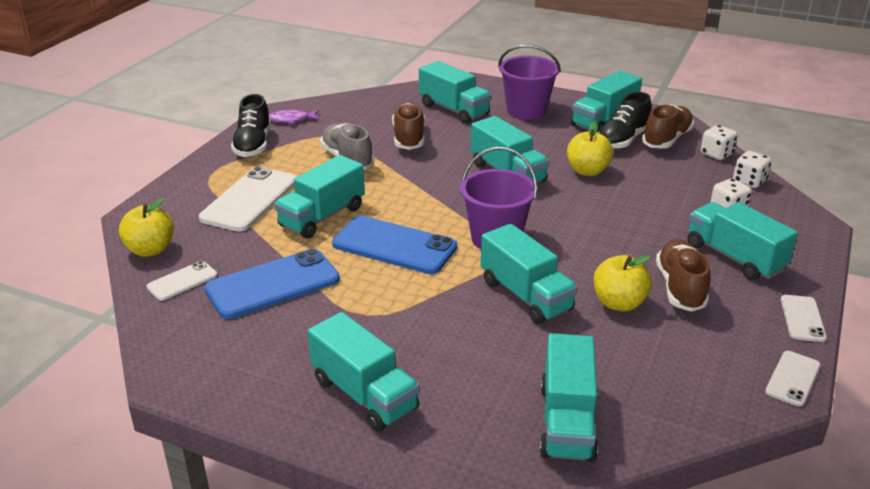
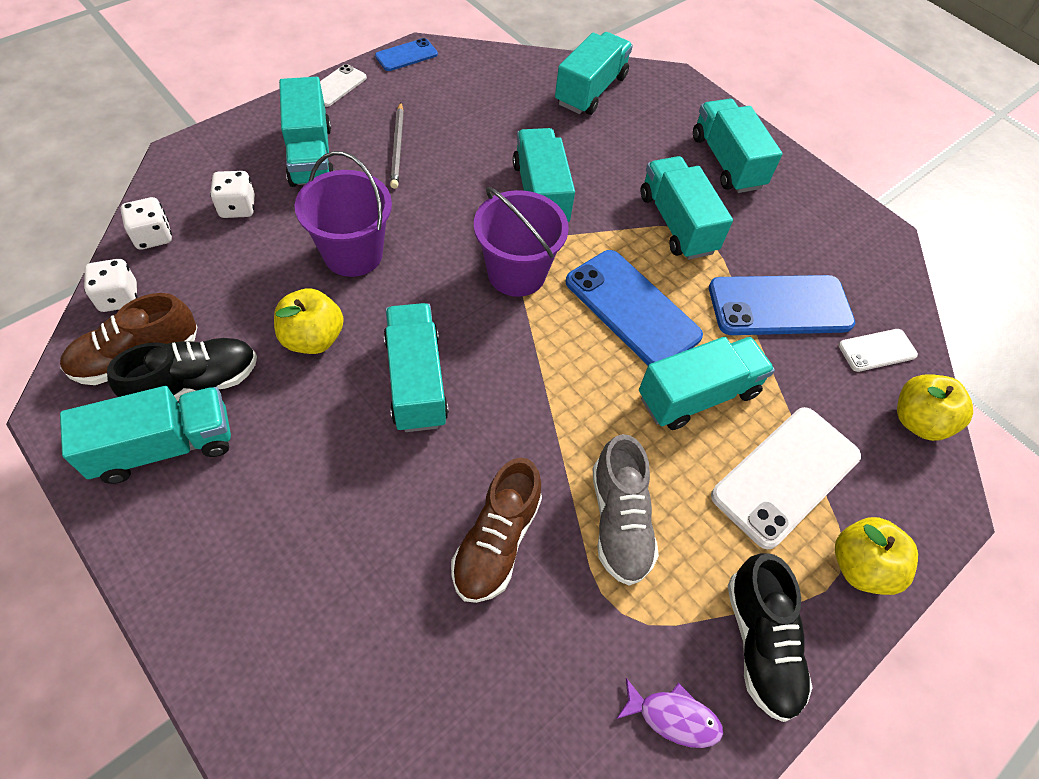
camera: 160 degrees left, 25 degrees up
(253, 145) = (760, 643): black shoe -> black shoe turned 150 degrees clockwise
(454, 110) = (365, 606): turquoise truck -> turquoise truck (677, 223)
(526, 111) = (249, 539): purple bucket -> purple bucket (353, 254)
(619, 303) = (466, 155): yellow apple -> yellow apple (860, 566)
(680, 288) = (397, 147): brown shoe -> grey pencil
(792, 378) = (406, 55): white phone -> blue phone

